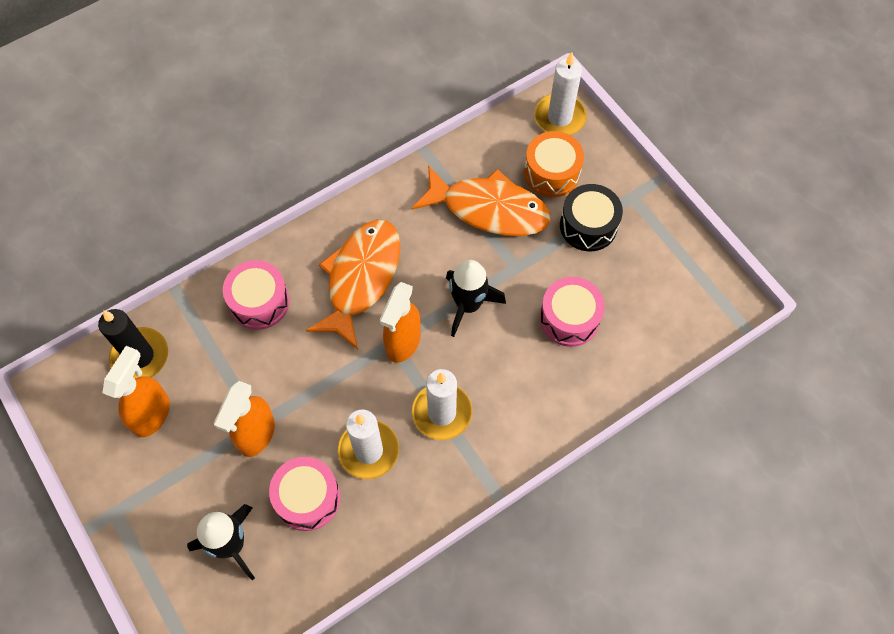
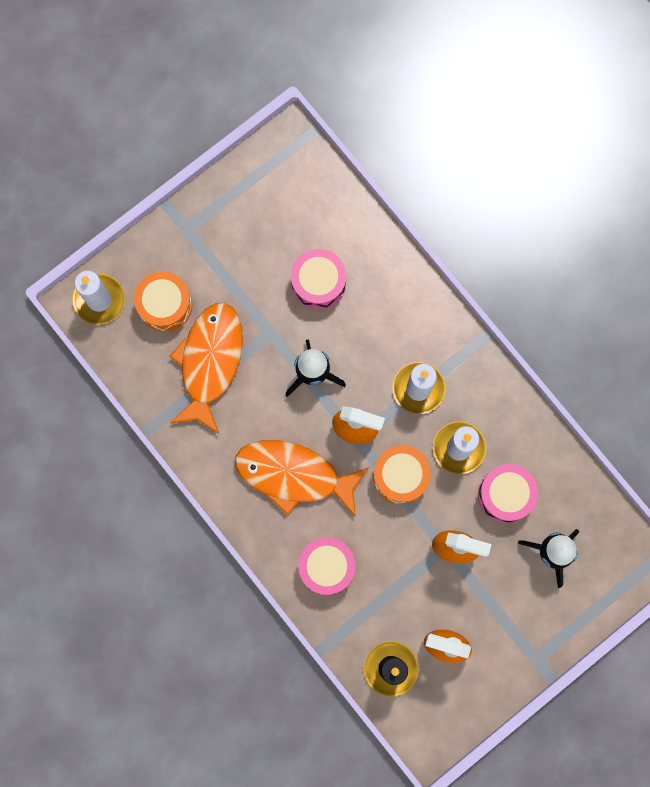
camera: 95 degrees left, 15 degrees up
(345, 384) = (400, 476): none -> orange drum
(588, 226) = (221, 269): black drum -> none

